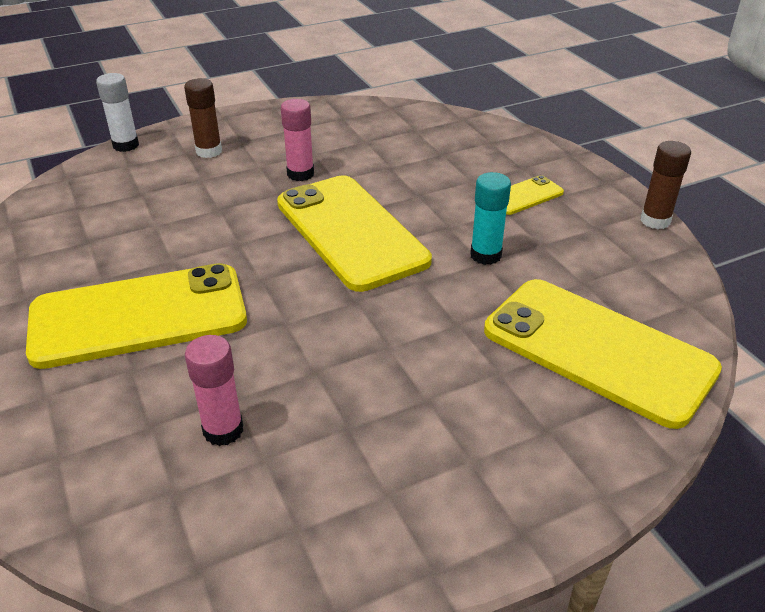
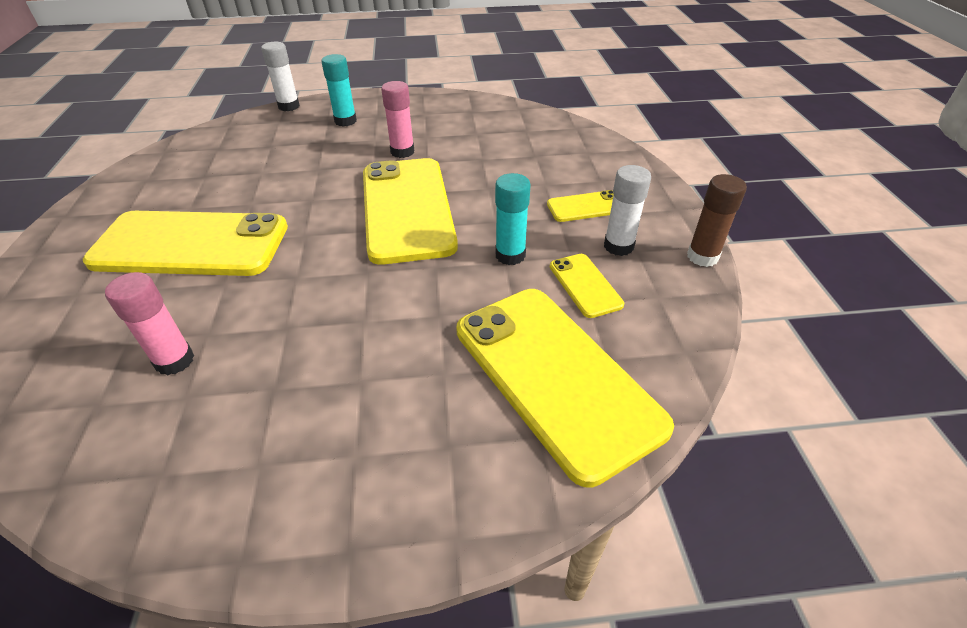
camera: 20 degrees right, 5 degrees up
(209, 151) = (345, 121): brown glue stick -> turquoise glue stick
(571, 267) = (585, 285): none -> yellow phone
(578, 226) = (618, 246): none -> white glue stick

